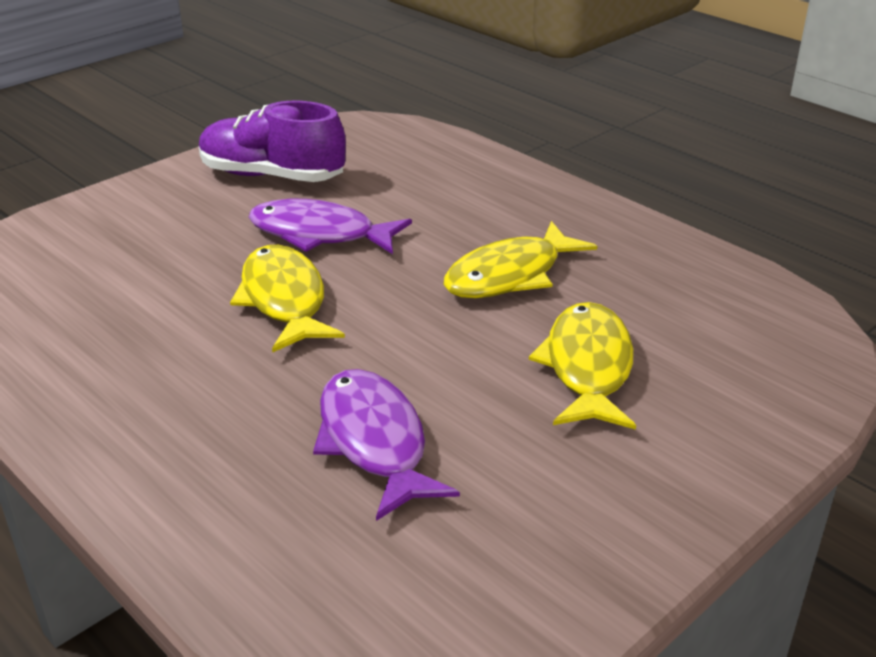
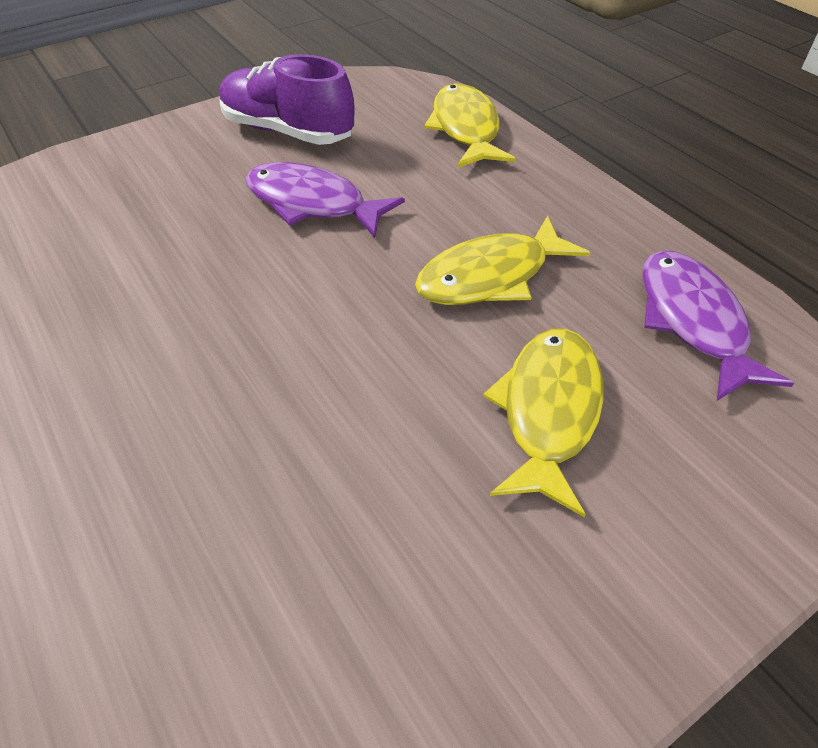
camera: 10 degrees right, 15 degrees up
(284, 300) = (254, 280): yellow fish -> yellow fish (466, 129)
(374, 442) = (290, 484): purple fish -> purple fish (693, 321)

